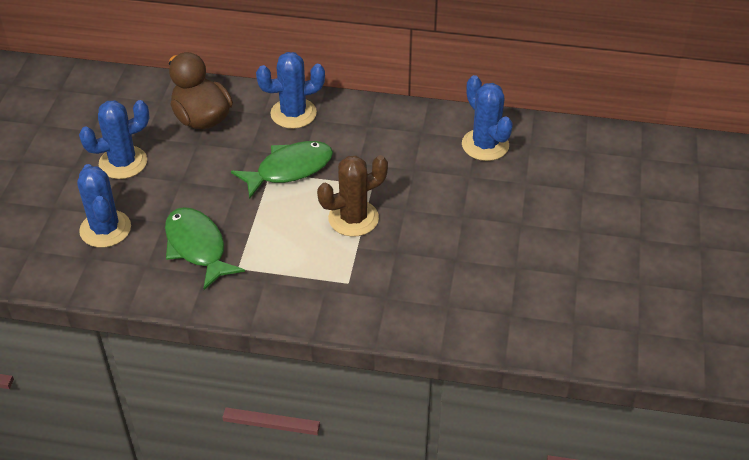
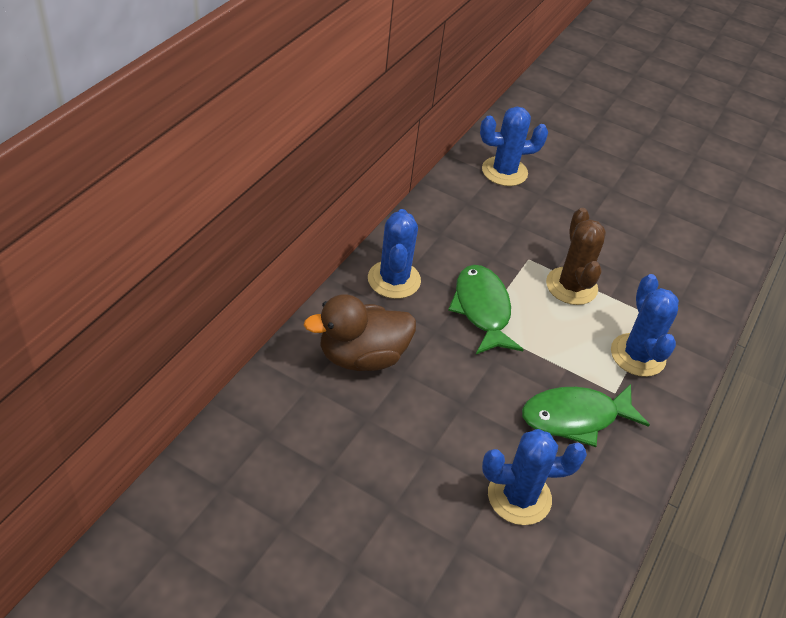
camera: 75 degrees left, 0 degrees up
(123, 162) = (407, 451): blue cactus -> blue cactus (637, 355)

